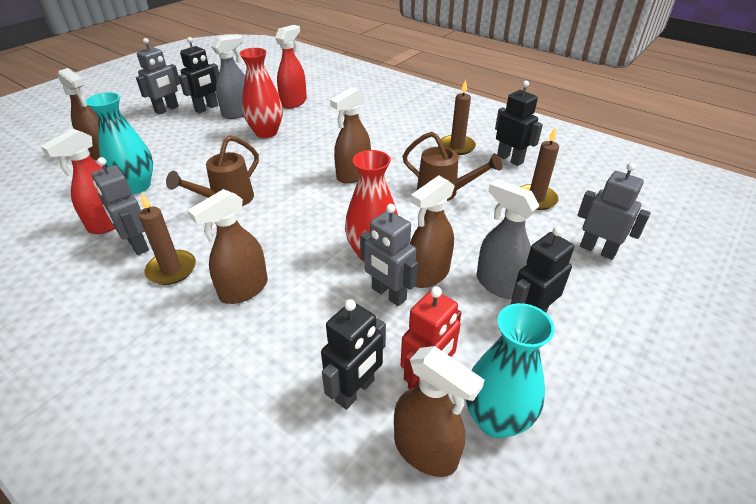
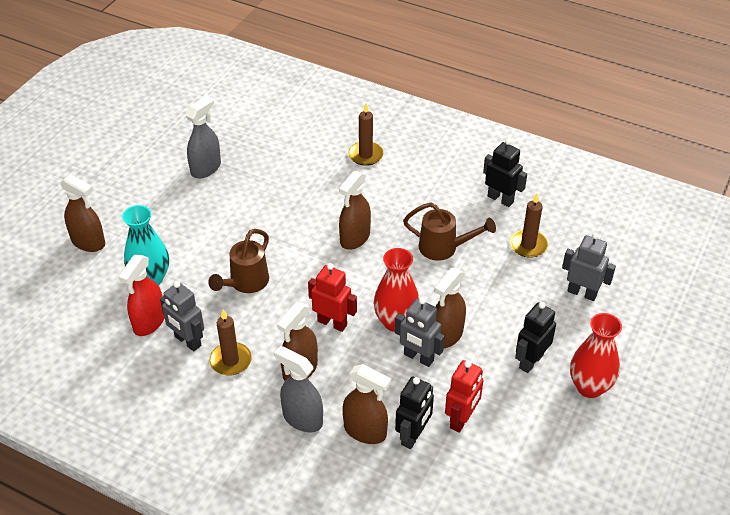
camera: 10 degrees left, 5 degrees up
(167, 109) = (124, 172): grey robot -> none
(207, 108) = (168, 165): black robot -> none
(266, 132) = (248, 193): red vase -> red vase (589, 387)
(294, 102) = (260, 144): red spray bottle -> none
(301, 246) = (332, 323): none -> red robot
(425, 451) = (470, 466): brown spray bottle -> brown spray bottle (365, 431)
(457, 147) = (447, 189): brown candle -> brown candle (365, 155)
(495, 419) = (513, 440): turquoise vase -> none
(499, 284) = (504, 336): grey spray bottle -> grey spray bottle (302, 418)

